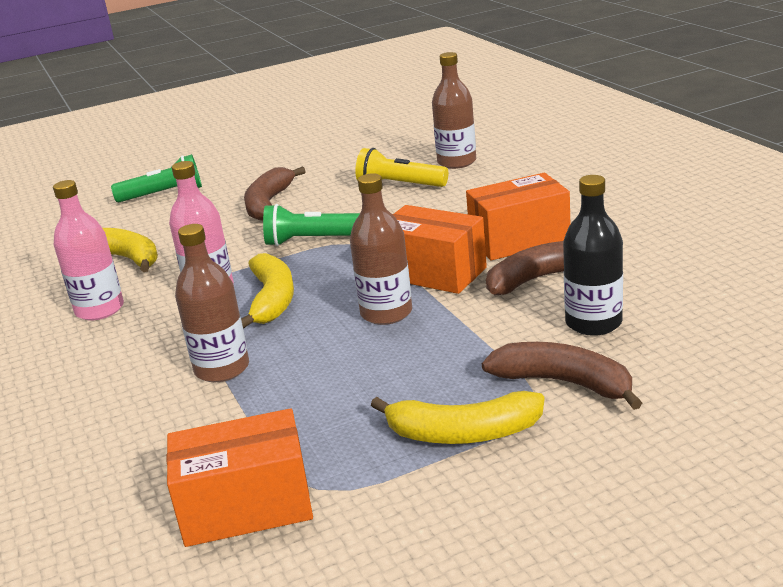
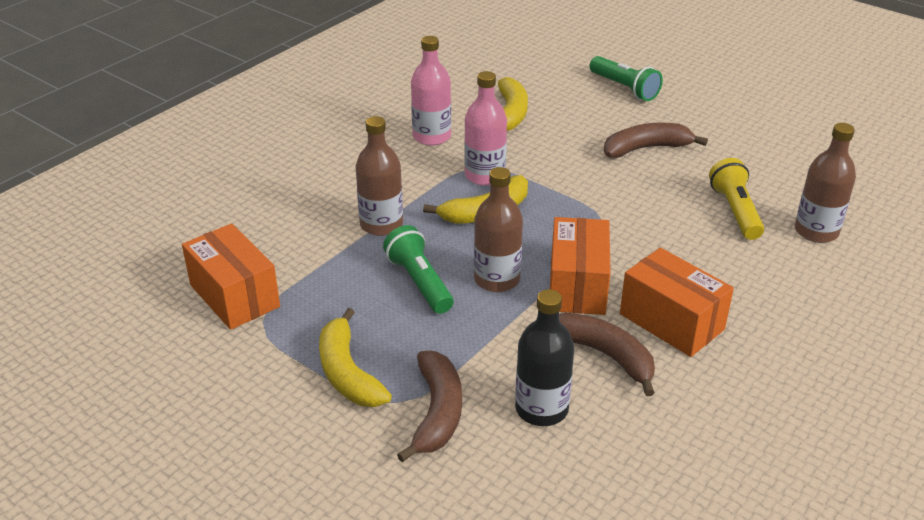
camera: 60 degrees right, 10 degrees up
(311, 241) = (593, 196): green flashlight -> green flashlight (419, 282)

